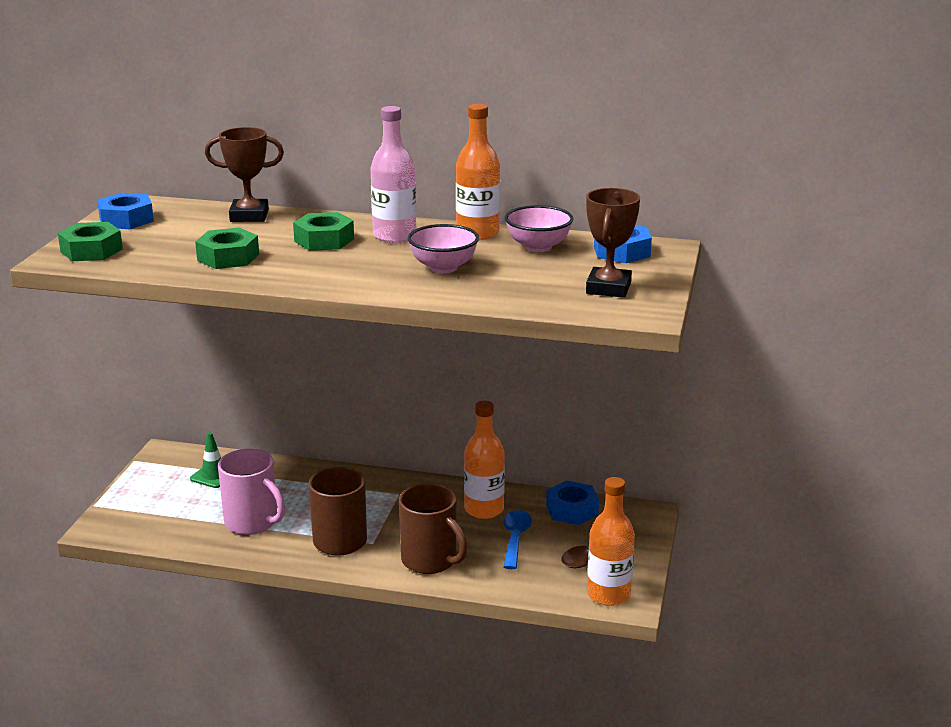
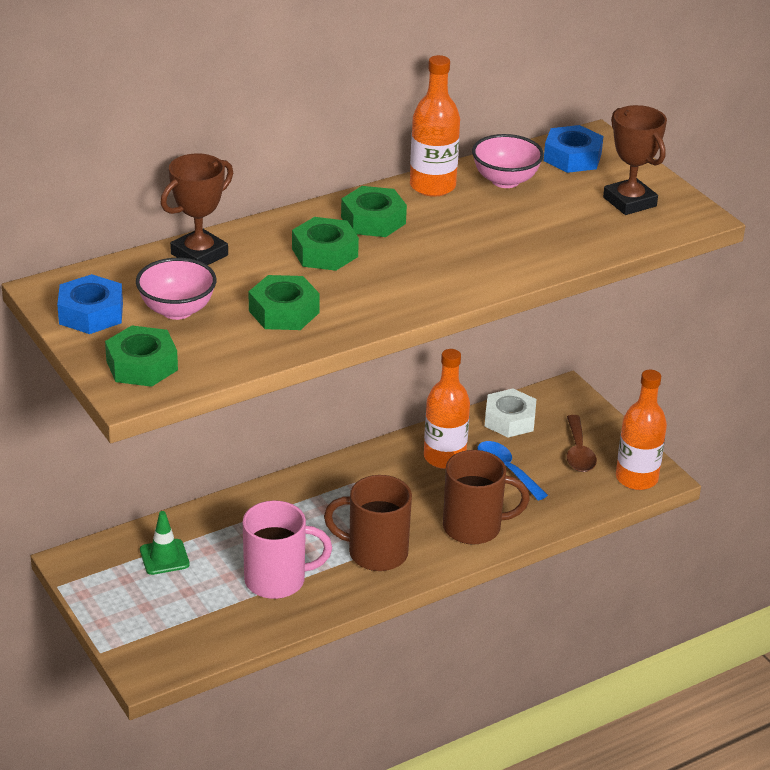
camera: 45 degrees left, 10 degrees up
(394, 236) = (373, 220): pink bottle -> green nut
(443, 267) = (478, 238): pink bowl -> pink bowl (177, 310)
(571, 510) = (509, 420): blue nut -> white nut

